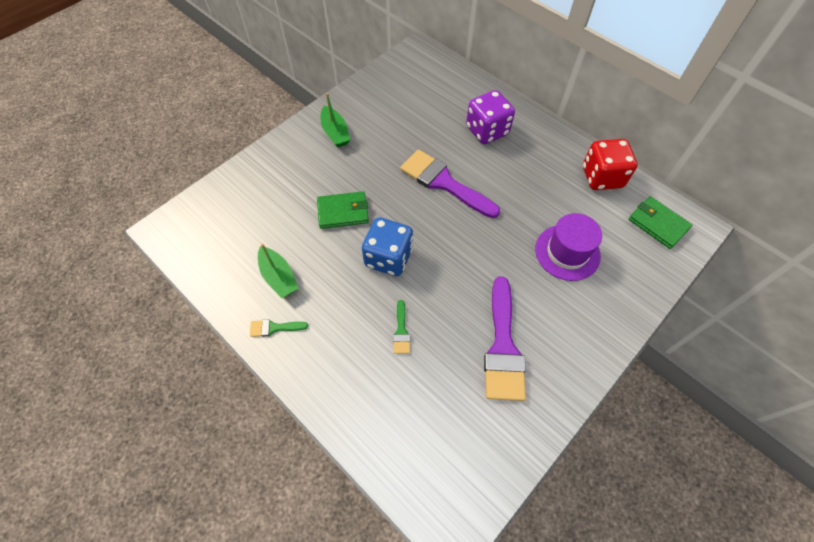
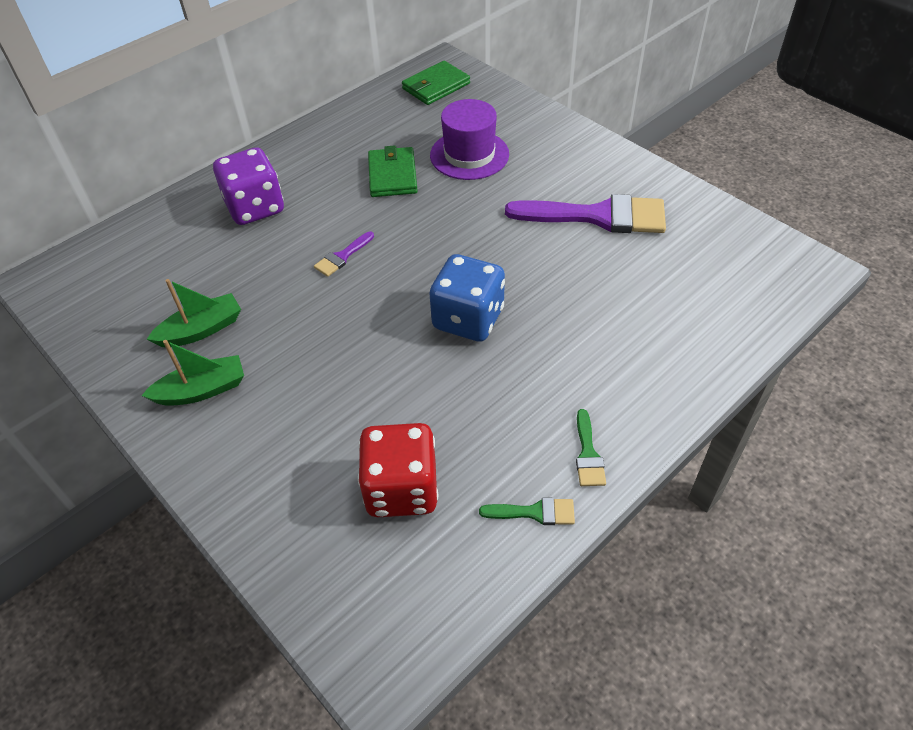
camera: 85 degrees left, 10 degrees down
(279, 277) = (497, 455): green boat -> green boat (201, 330)
(343, 212) = (378, 374): green wallet -> green wallet (392, 175)
(401, 331) = (584, 306): green brush -> green brush (534, 512)
(443, 183) = (342, 257): purple brush -> purple brush, size x0.44
(602, 177) = (362, 116): red dice -> red dice (401, 489)

